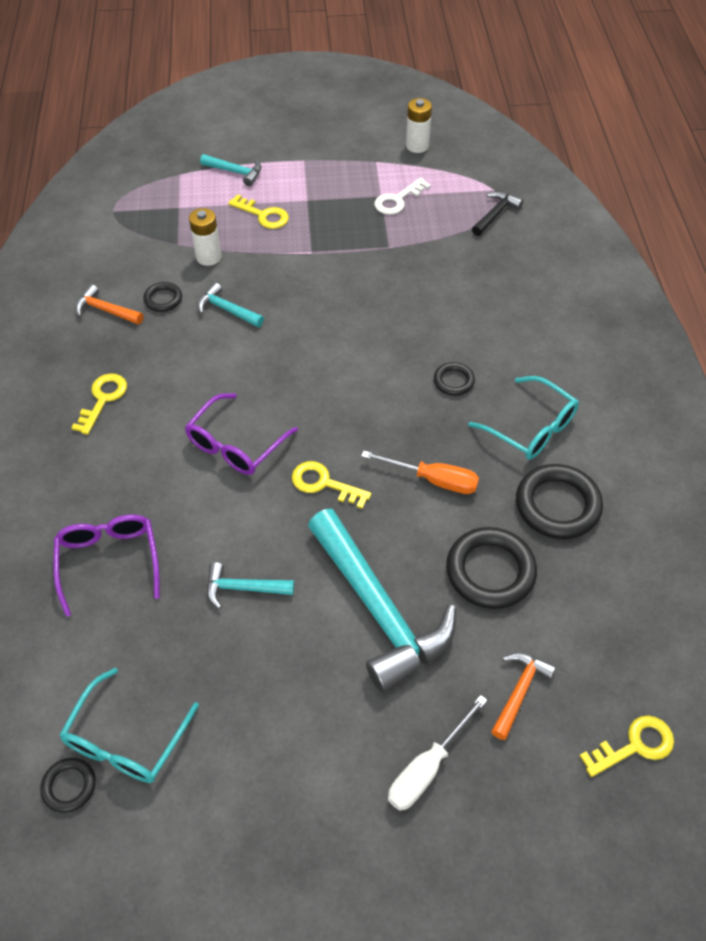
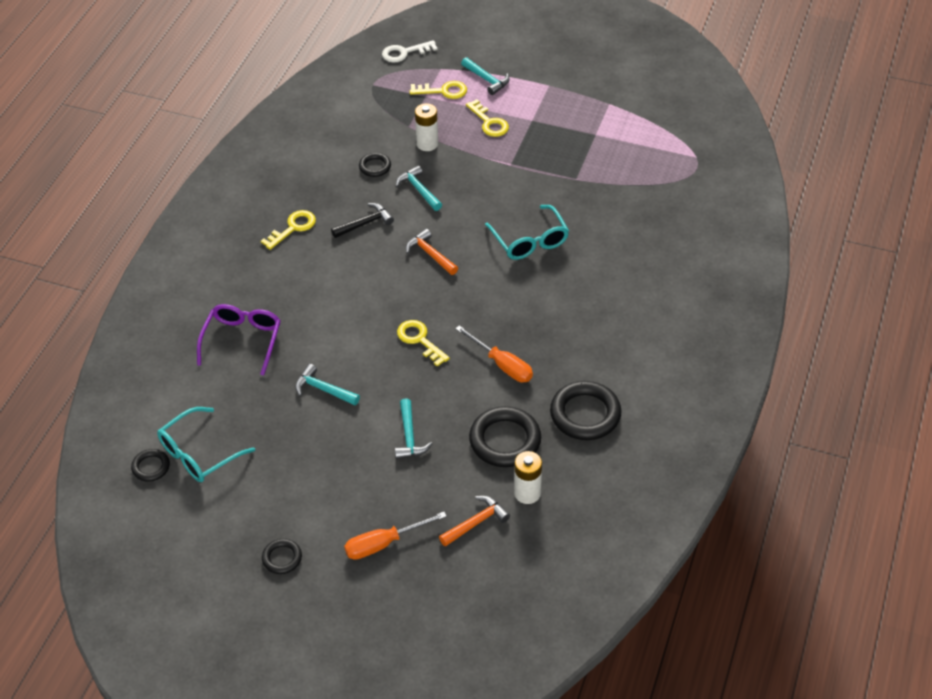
camera: 25 degrees right, 5 degrees down
(105, 310) = (327, 162): orange hammer -> orange hammer (430, 254)
(235, 445) = (371, 291): purple glasses -> none
(379, 610) = (409, 437): turquoise hammer -> turquoise hammer, size x0.46
(398, 200) = (607, 142): white key -> white key (404, 53)
(417, 146) = (653, 100): white battery -> white battery (527, 493)
(427, 768) = (383, 543): white screwdriver -> orange screwdriver
(453, 381) = (563, 299): black ring -> black ring (282, 558)
(495, 214) = (684, 178): black hammer -> black hammer (365, 223)
(531, 428) = (601, 353): turquoise glasses -> turquoise glasses (530, 241)
(634, 745) = (535, 585): yellow key -> yellow key (443, 91)

